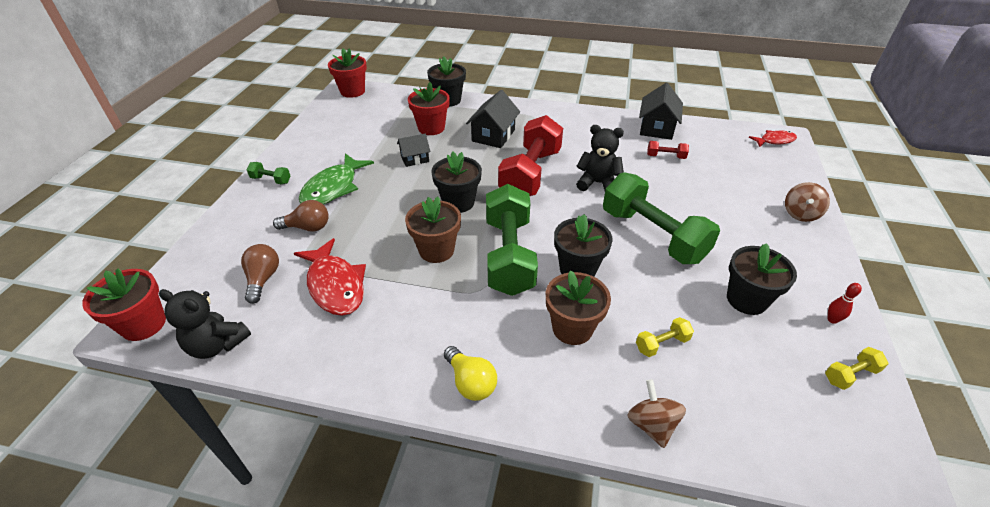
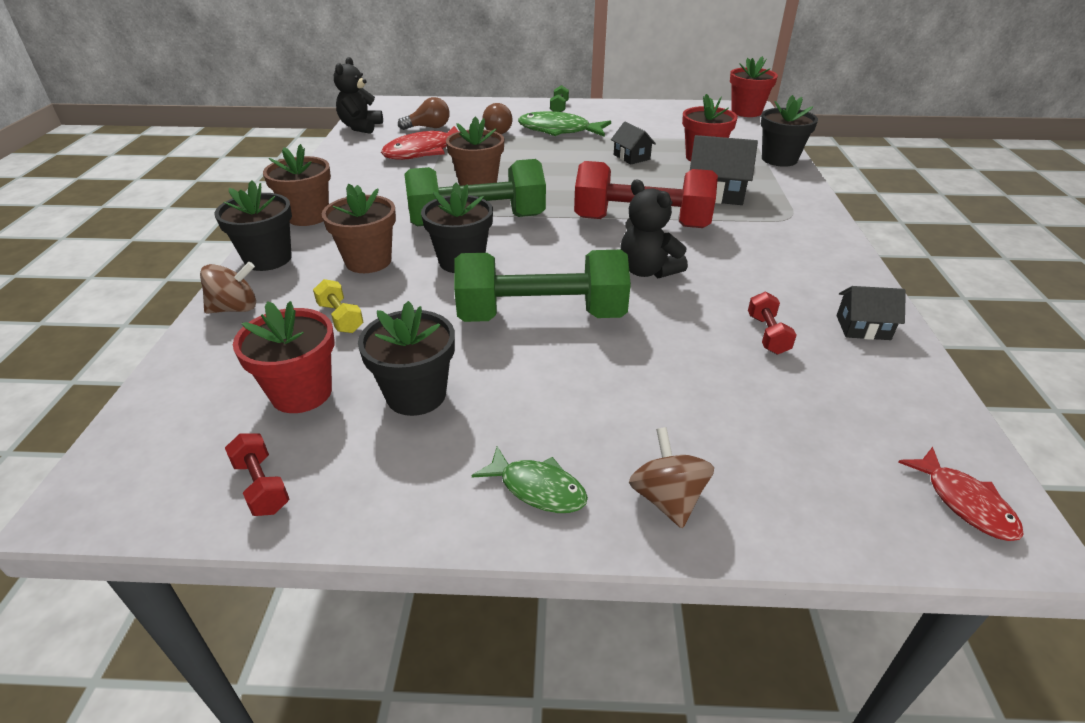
camera: 80 degrees right, 5 degrees down
(144, 324) = (381, 105): red flower pot -> red flower pot (301, 393)
(458, 202) = (561, 187): black flower pot -> black flower pot (268, 259)
(470, 382) = (308, 216): yellow light bulb -> brown flower pot
(597, 183) = (647, 271): black teddy bear -> black teddy bear turned 135 degrees clockwise
(652, 235) = (541, 316): green dumbbell -> green dumbbell turned 45 degrees clockwise
(657, 128) = (863, 327): black house -> black house, size x0.62
(800, 214) = (667, 499): brown spinning top -> brown spinning top turned 60 degrees clockwise
(809, 254) = (537, 488): none -> green fish
(832, 320) = (373, 488): red bowling pin -> none
(850, 375) = (262, 486): yellow dumbbell -> red dumbbell

